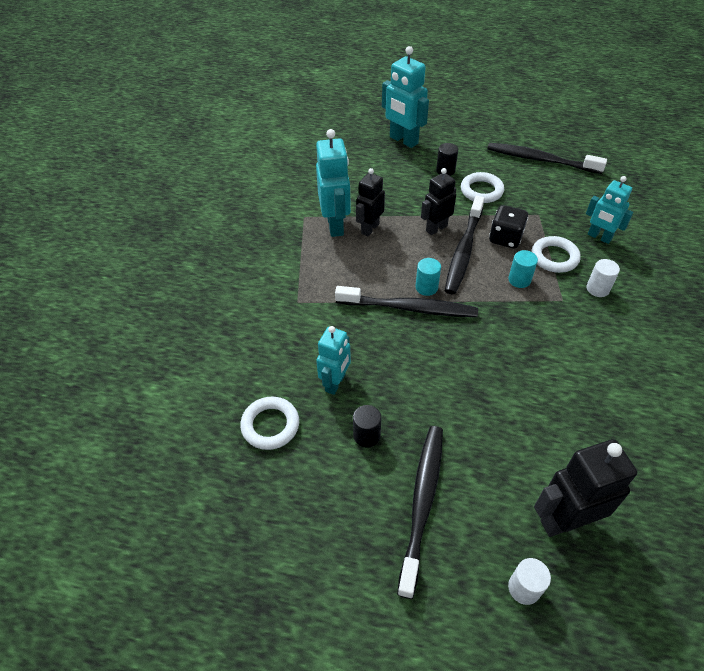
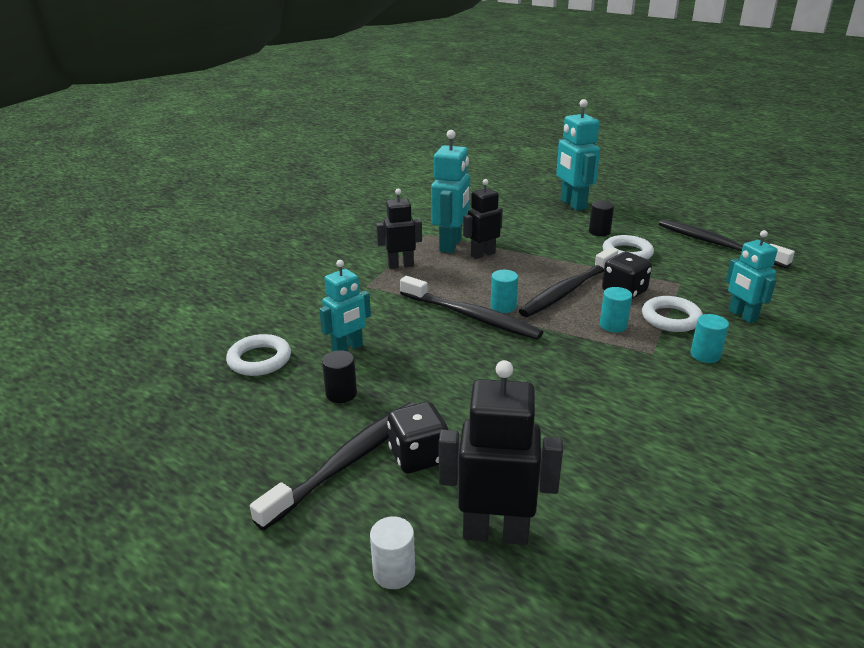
camera: 25 degrees right, 20 degrees down
(436, 228) = (552, 268): black robot -> black robot (400, 265)
(468, 474) = (418, 456): none -> black dice
(597, 289) = (705, 355): white cylinder -> turquoise cylinder

